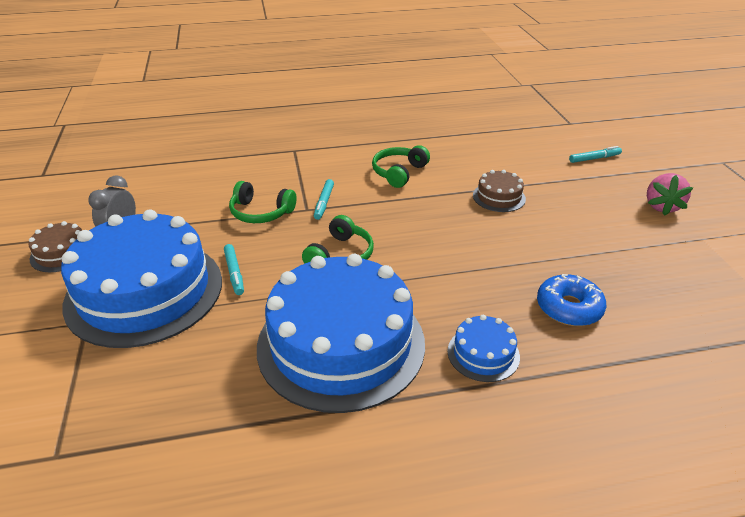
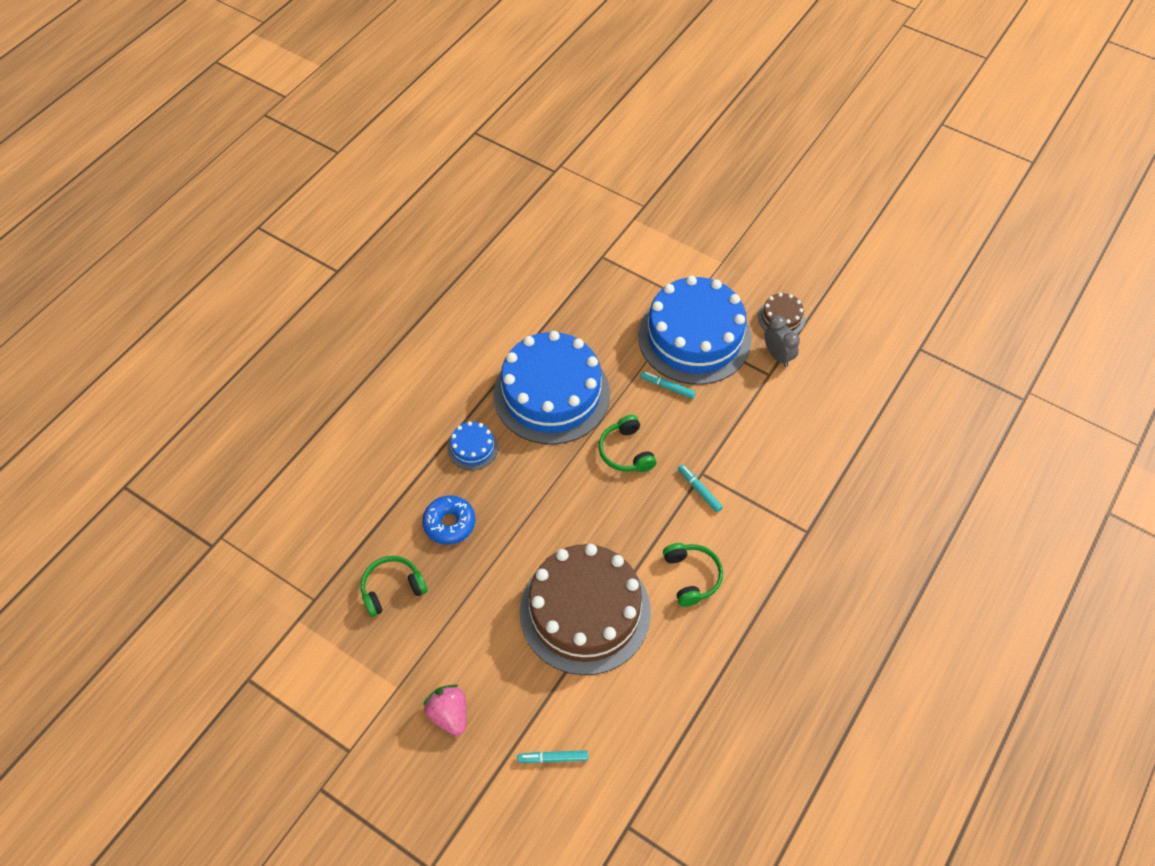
camera: 135 degrees right, 20 degrees up
(261, 212) = (725, 444): green headphones -> green headphones (392, 589)
(499, 197) = (585, 611): brown cake -> brown cake, size x2.38
(594, 158) = (553, 758): turquoise marker -> turquoise marker turned 60 degrees clockwise

